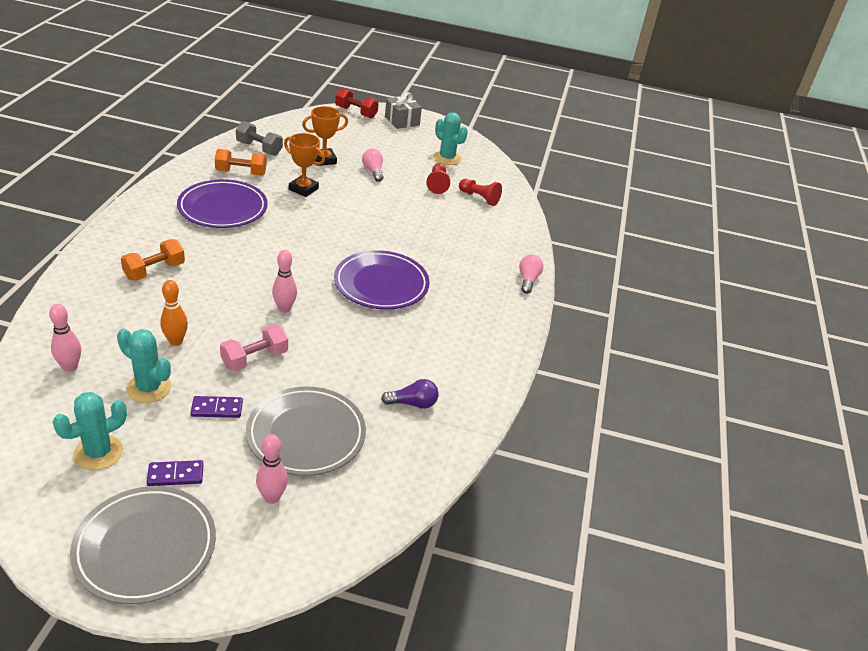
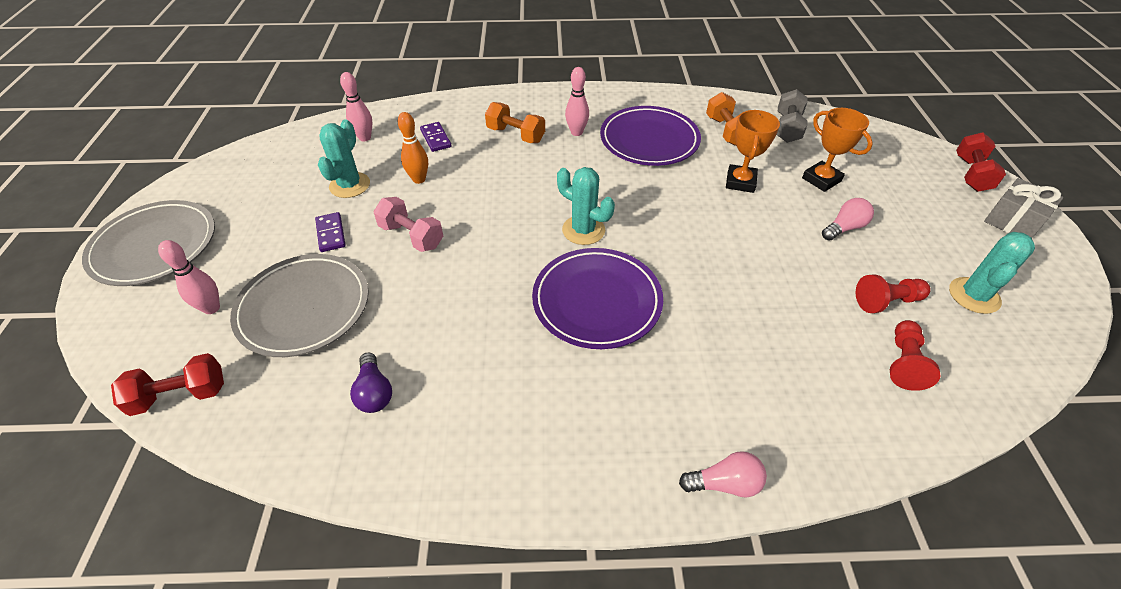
camera: 80 degrees right, 10 degrees up
(98, 453) = (264, 186): turquoise cactus -> turquoise cactus (583, 230)
(175, 475) = (240, 236): purple domino -> purple domino (435, 138)
(284, 309) = (503, 233): pink bowling pin -> pink bowling pin (576, 132)
(368, 517) = (180, 395): none -> red dumbbell

